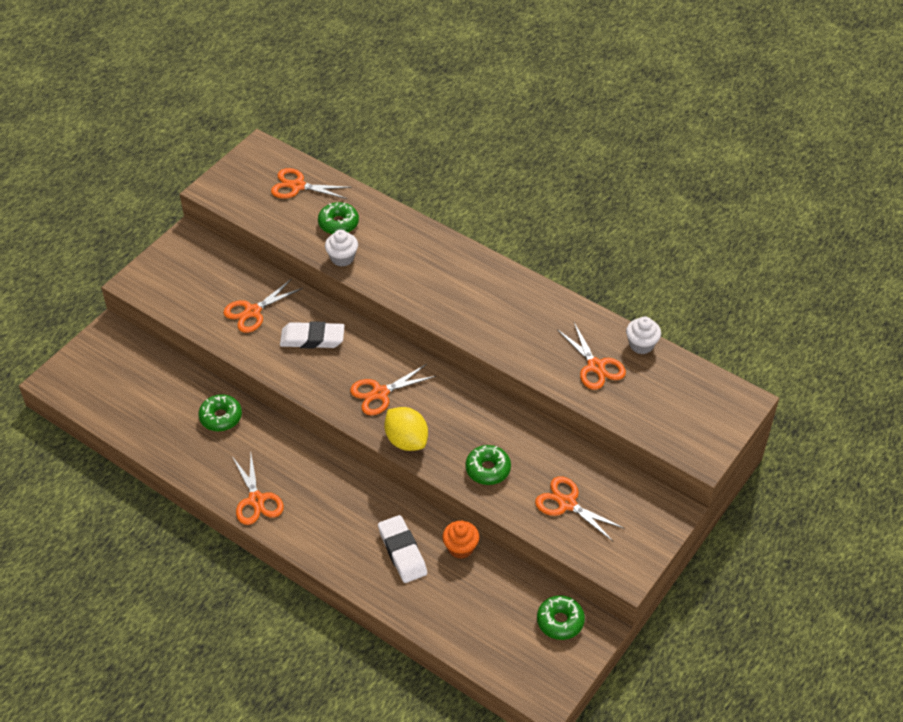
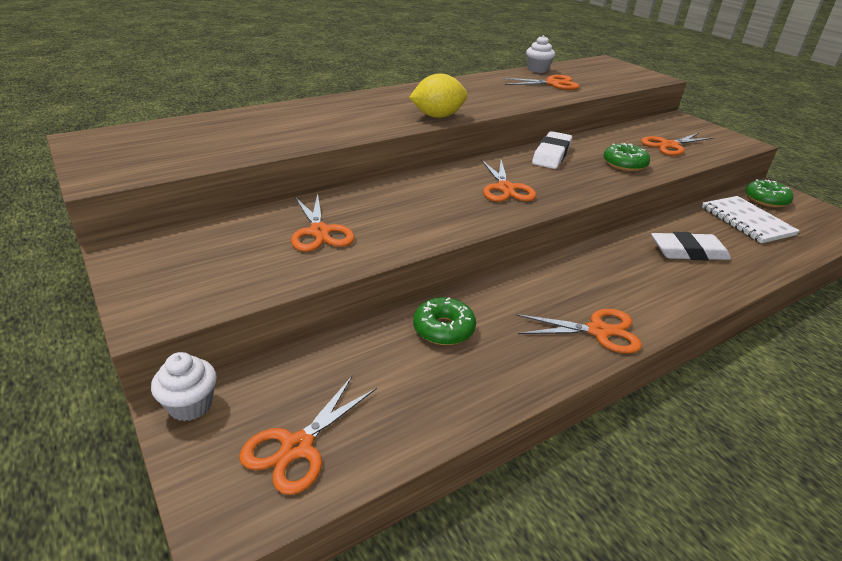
camera: 70 degrees left, 15 degrees down
(297, 186) = (184, 133): orange scissors -> orange scissors (297, 447)
(312, 338) = (399, 206): white eraser -> white eraser (551, 155)
(338, 223) = (273, 127): green donut -> none
(342, 258) = (327, 135): white cupcake -> white cupcake (190, 405)
(406, 440) = (576, 189): yellow lemon -> yellow lemon (437, 116)
(460, 548) = (684, 222): orange cupcake -> none
(494, 600) = (747, 221): none -> white notebook

